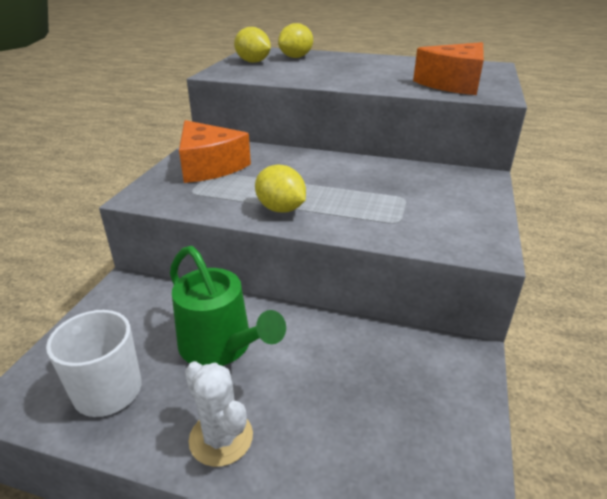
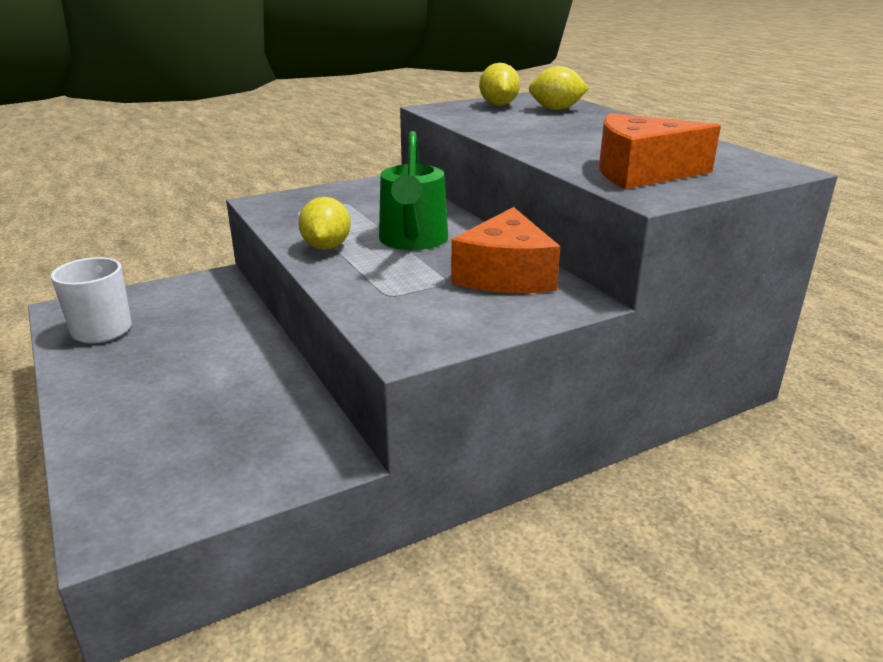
camera: 45 degrees right, 5 degrees down
(209, 166) = (353, 198): orange cheese -> orange cheese (506, 275)
(221, 346) = (196, 343): green watering can -> green watering can (413, 240)
(221, 438) = (100, 390): white cactus -> none

